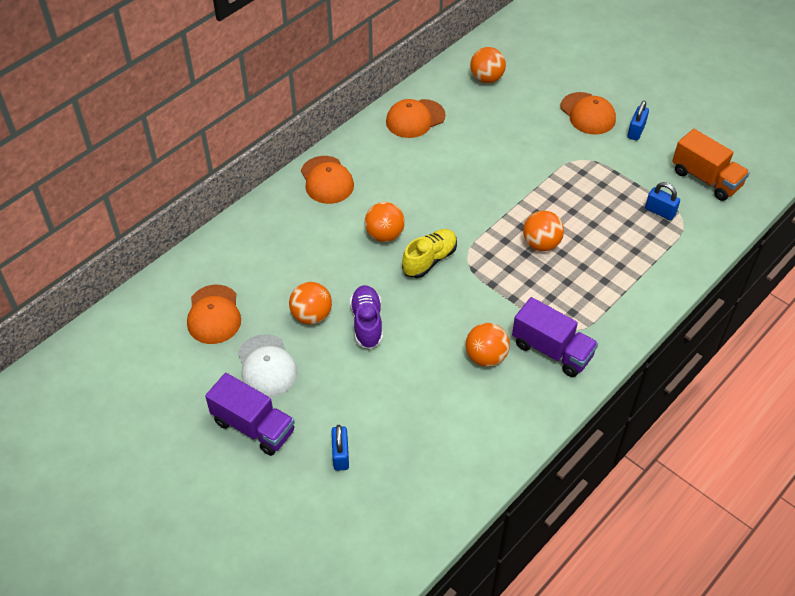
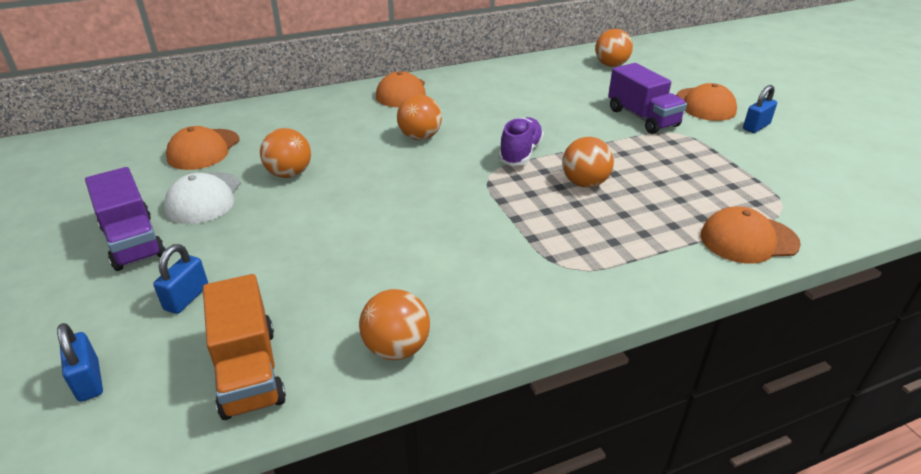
camera: 25 degrees right, 15 degrees down
(367, 323) = (337, 194): purple shoe -> purple shoe (520, 153)
(415, 119) = (520, 74): orange cap -> orange cap (748, 240)
(429, 260) = (448, 165): yellow shoe -> none
(486, 357) = (440, 260): orange ball -> orange ball (397, 348)
(552, 350) = (528, 279): purple truck -> purple truck (642, 118)
(660, 211) = (754, 193): blue padlock -> blue padlock (89, 380)
(706, 179) = (831, 180): orange truck -> orange truck (249, 371)

